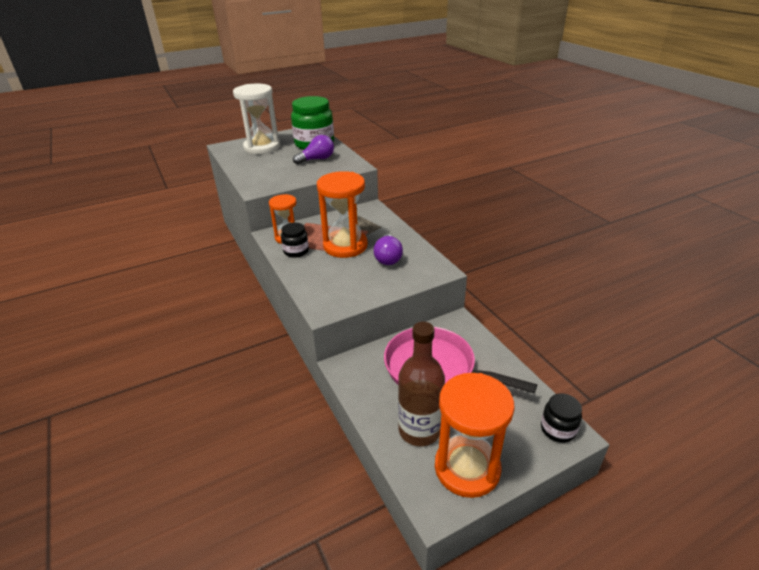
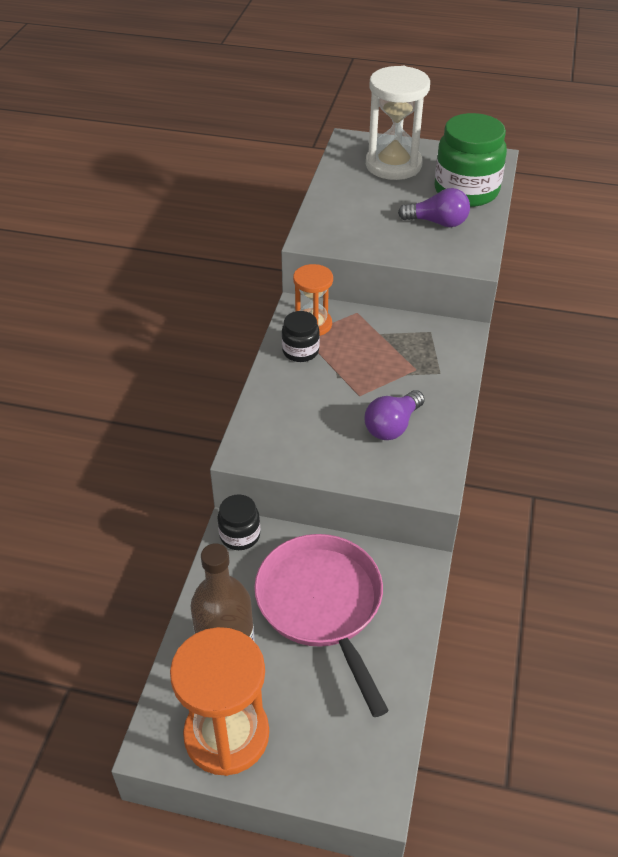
camera: 40 degrees right, 10 degrees up
(345, 246) = (363, 377): orange hourglass -> none
(558, 429) = (368, 778): black jar -> black jar (240, 535)

